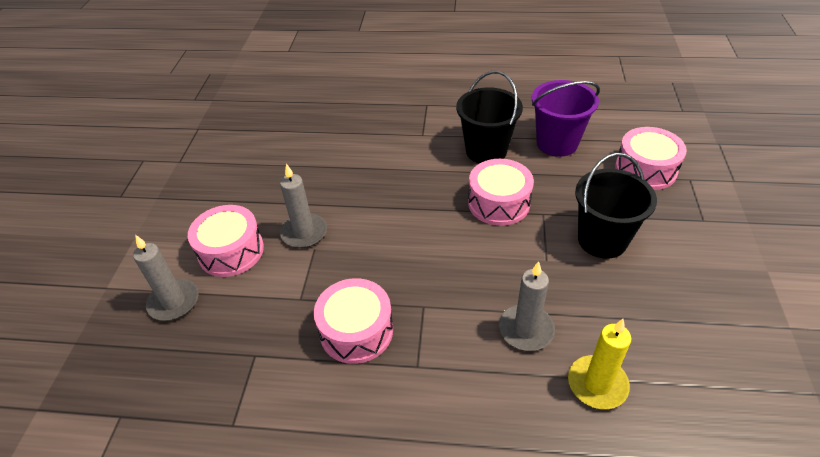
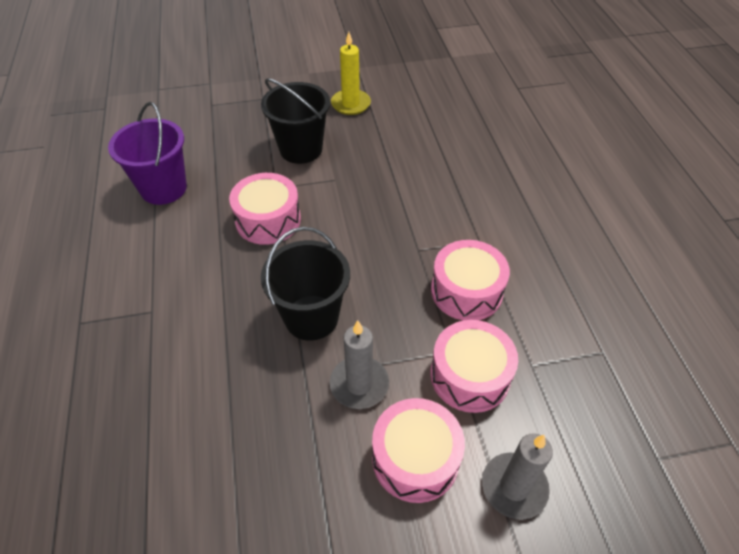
camera: 110 degrees left, 5 degrees up
(486, 151) = (181, 243): black bucket -> black bucket (311, 317)
(526, 329) = (414, 183): grey candle -> none
(597, 384) = (443, 144): yellow candle -> yellow candle (350, 104)
(645, 169) = (201, 128): pink drum -> pink drum (470, 375)

